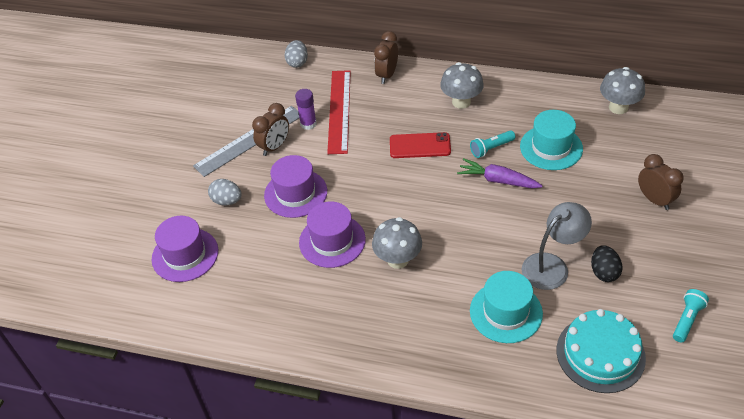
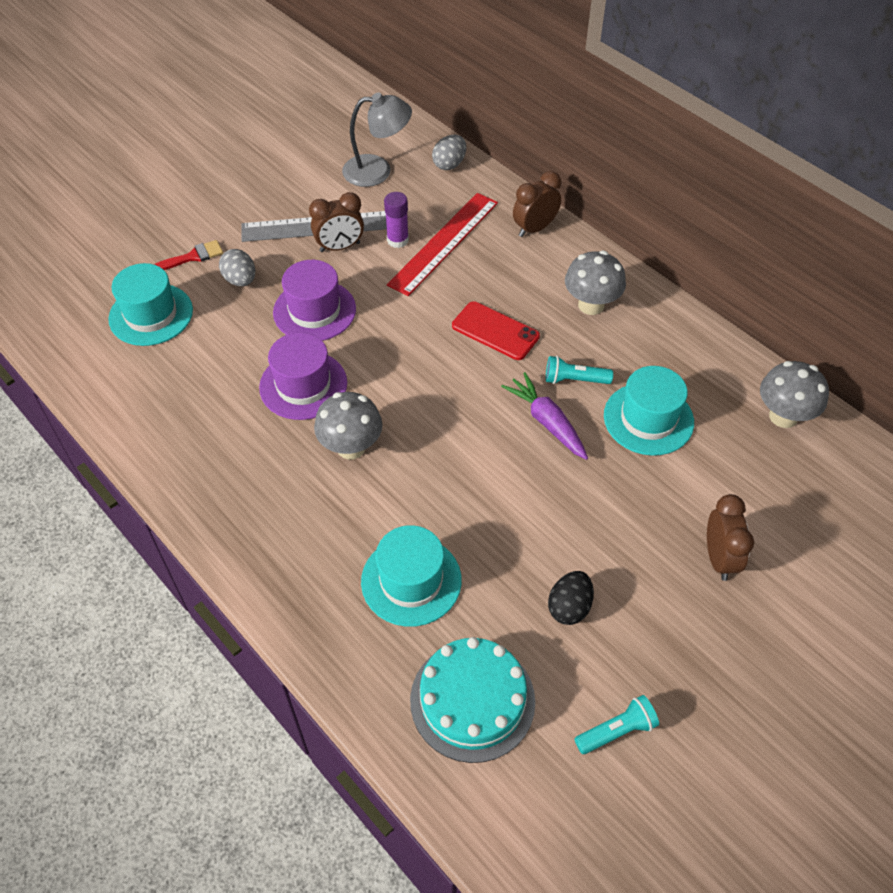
camera: 30 degrees right, 5 degrees up
(178, 203) = (193, 256): none -> red brush
(185, 255) = (151, 314): purple hat -> turquoise hat
(552, 265) = (515, 560): grey lamp -> grey lamp (377, 170)

